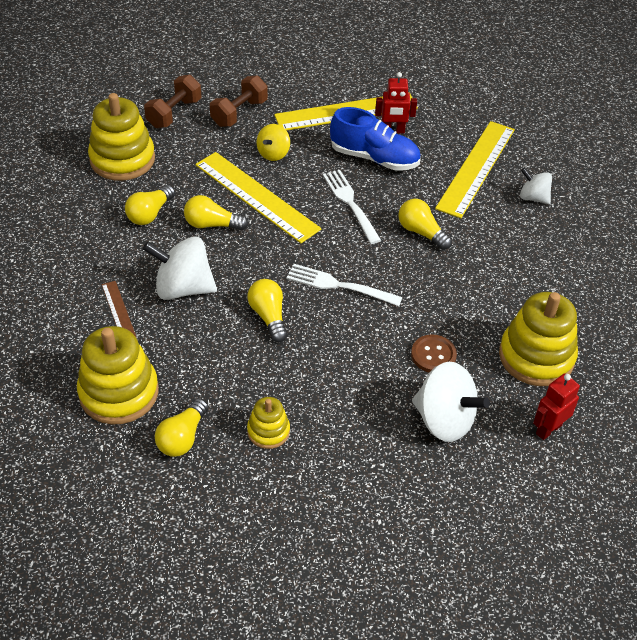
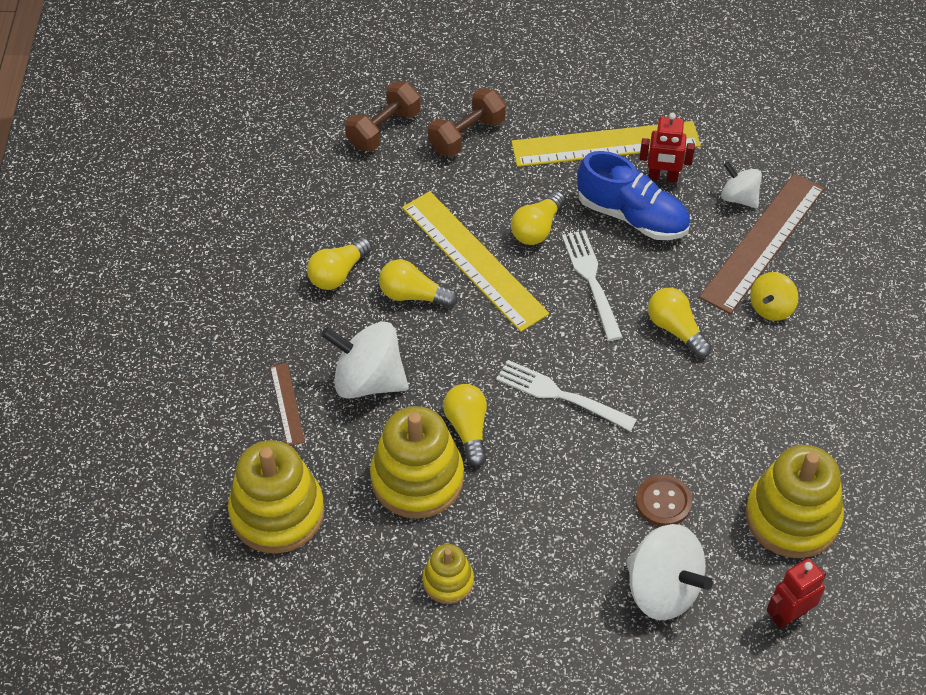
camera: 10 degrees right, 5 degrees up
(122, 159) = (312, 192): yellow stacking toy -> yellow stacking toy (417, 478)
(182, 437) = (346, 578): yellow light bulb -> yellow light bulb (537, 228)
(273, 153) = (503, 199): yellow spinning top -> yellow spinning top (771, 308)
(476, 168) = (762, 242): yellow ruler -> brown ruler
(533, 197) = (830, 292): white spinning top -> white spinning top (739, 198)

